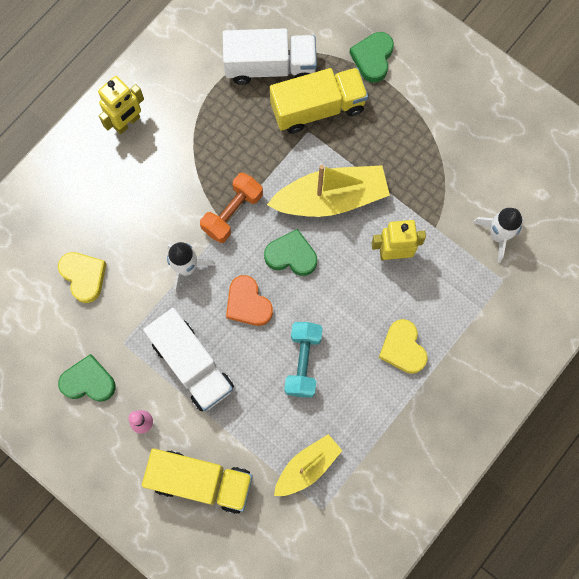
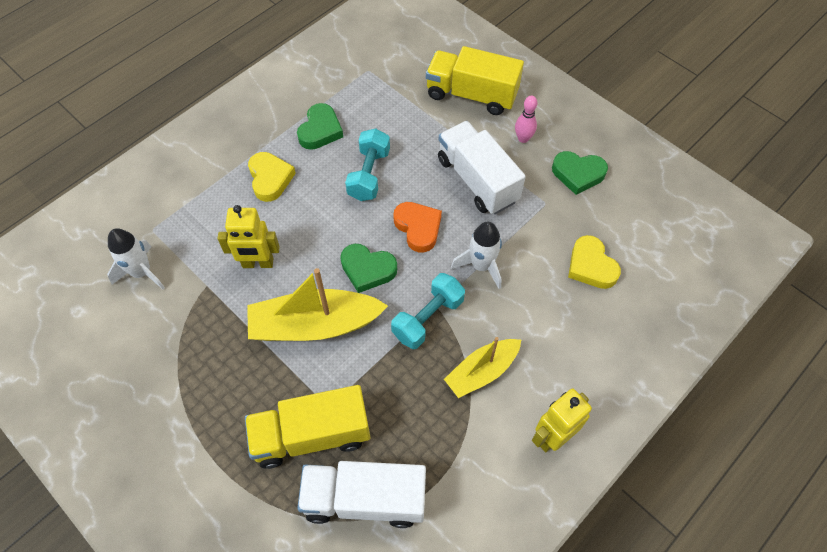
camera: 175 degrees left, 15 degrees down
(232, 213) = (428, 318): orange dumbbell -> turquoise dumbbell
(307, 467) = (376, 98): yellow boat -> yellow boat (482, 372)
(372, 58) = (227, 499): green heart -> green heart (320, 130)

